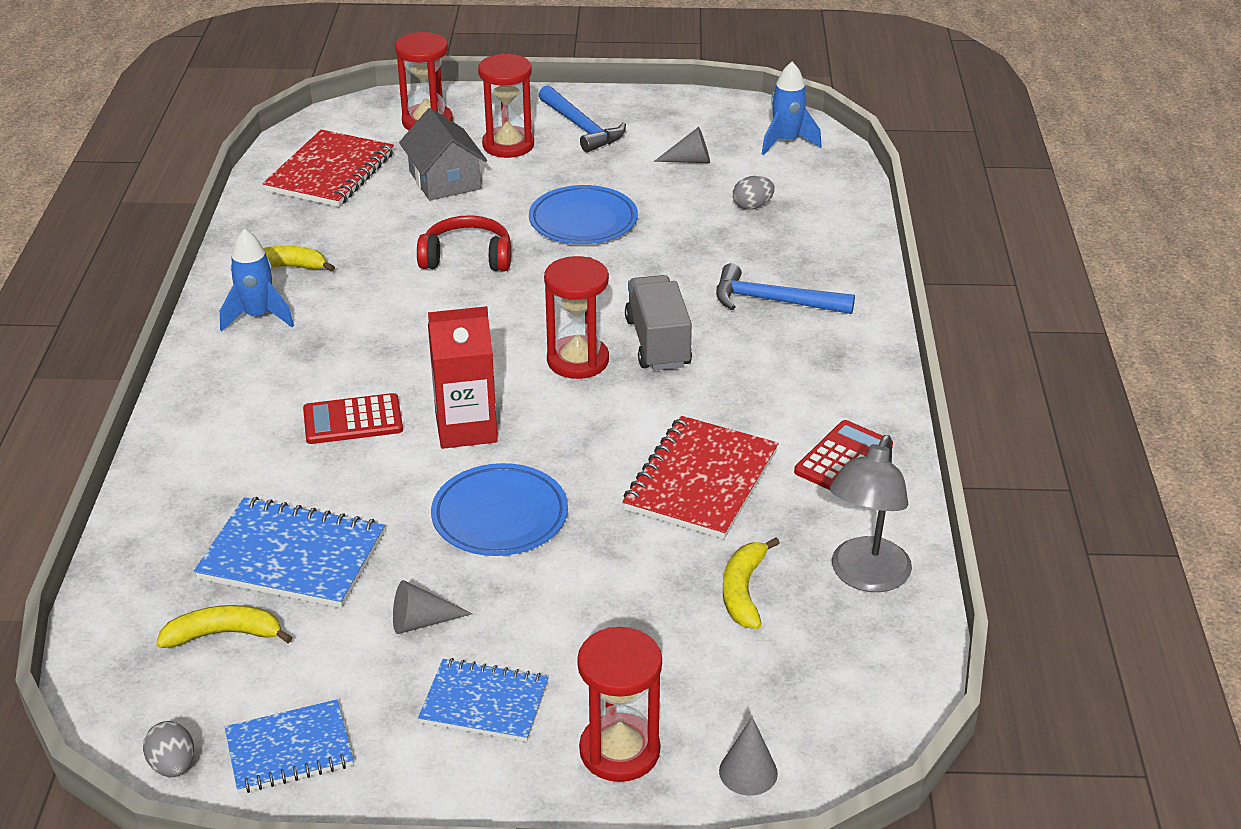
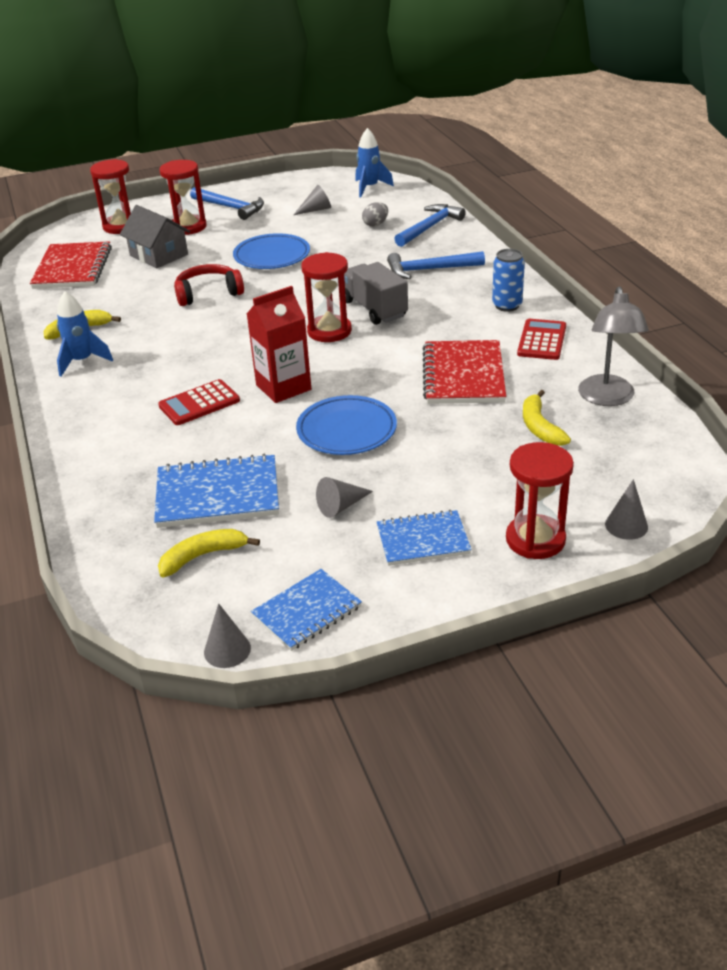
camera: 20 degrees left, 0 degrees up
(173, 766) = (227, 650): grey egg -> grey cone
(822, 231) = (430, 227): none -> blue hammer
(836, 389) = (507, 305): none -> blue can

